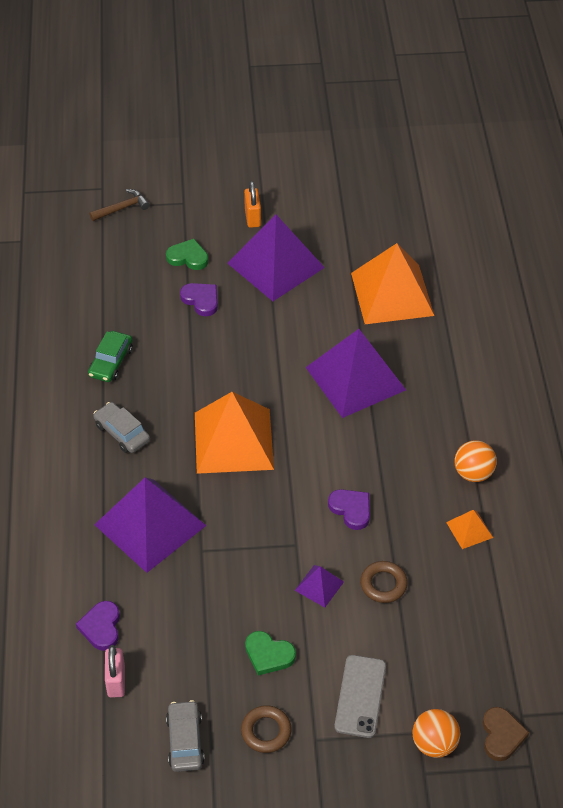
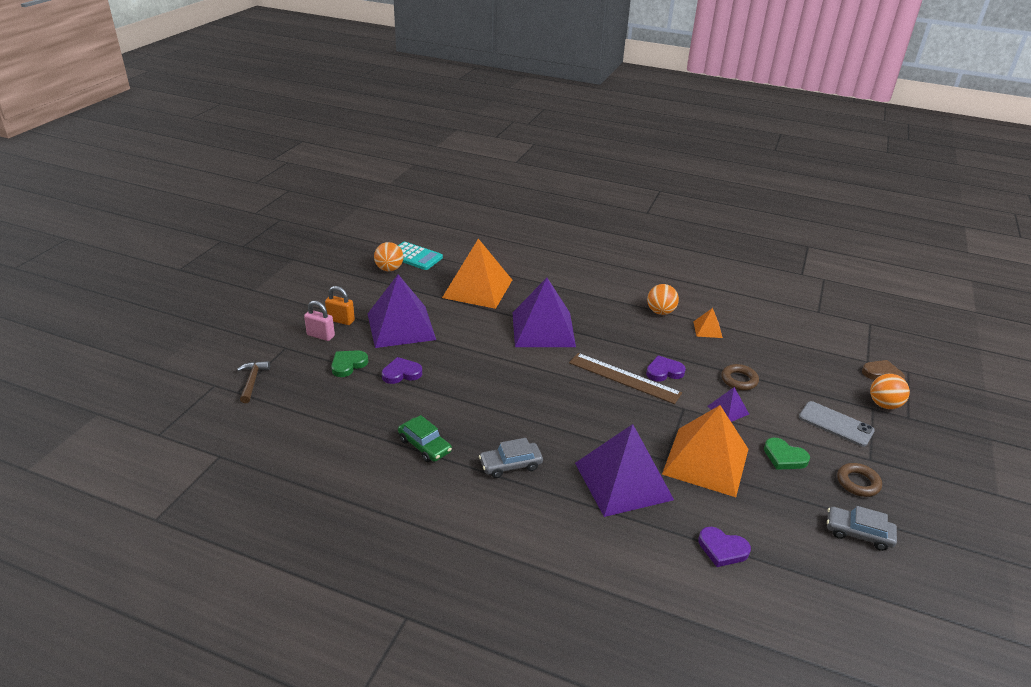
camera: 65 degrees left, 15 degrees down
(116, 681) = (785, 558): pink padlock -> pink padlock (321, 335)
(233, 440) = (562, 405): orange pyramid -> orange pyramid (706, 461)
(268, 655) = (784, 457): green heart -> green heart turned 75 degrees clockwise
(314, 477) = (624, 378): none -> brown ruler
(372, 208) = (389, 269): none -> orange ball
(413, 216) = (414, 257): none -> turquoise calculator

